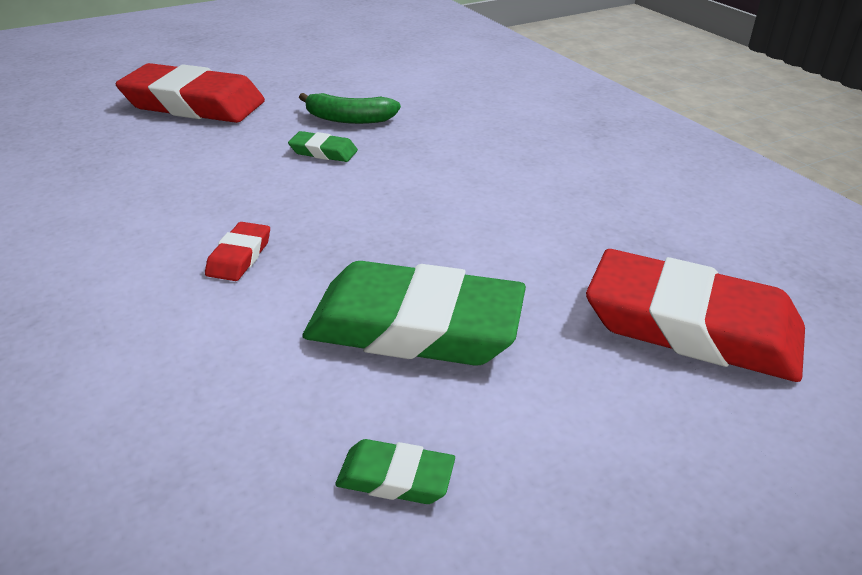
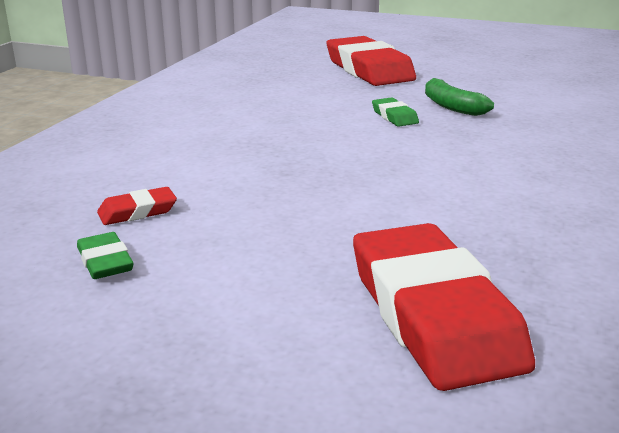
camera: 50 degrees right, 10 degrees down
(239, 256) = (239, 143): red eraser -> red eraser (137, 211)
(414, 326) = (254, 214): green eraser -> none

